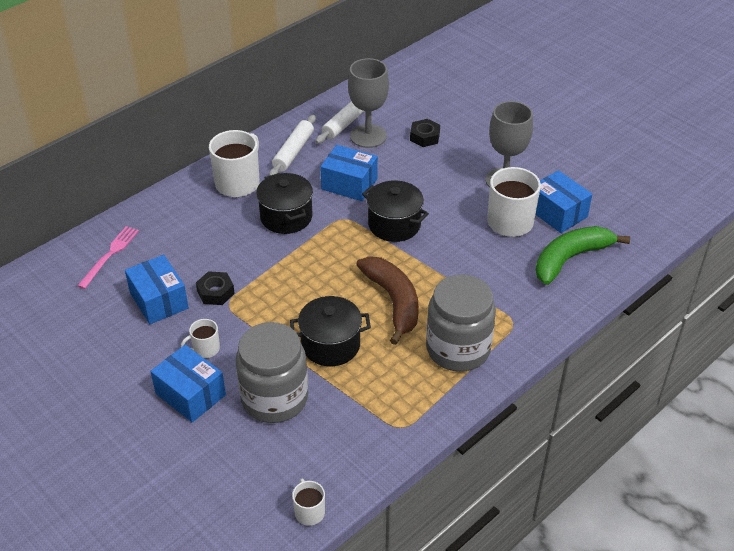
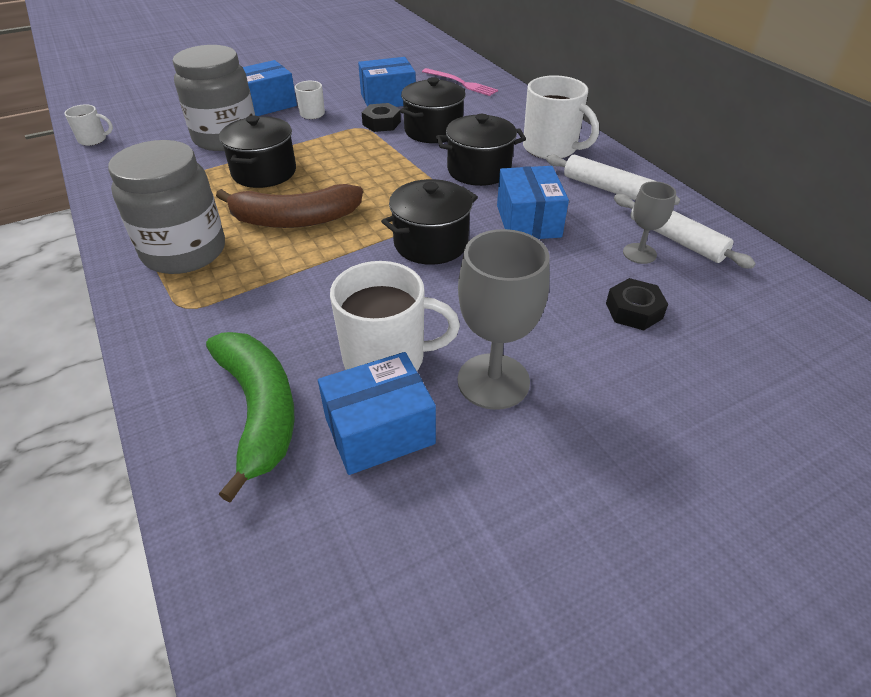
camera: 105 degrees right, 0 degrees up
(223, 255) = (433, 131): none -> black pot
(349, 184) = (528, 221): blue box -> blue box turned 45 degrees counterclockwise
(368, 136) = (639, 253): grey goblet -> grey goblet, size x0.57

